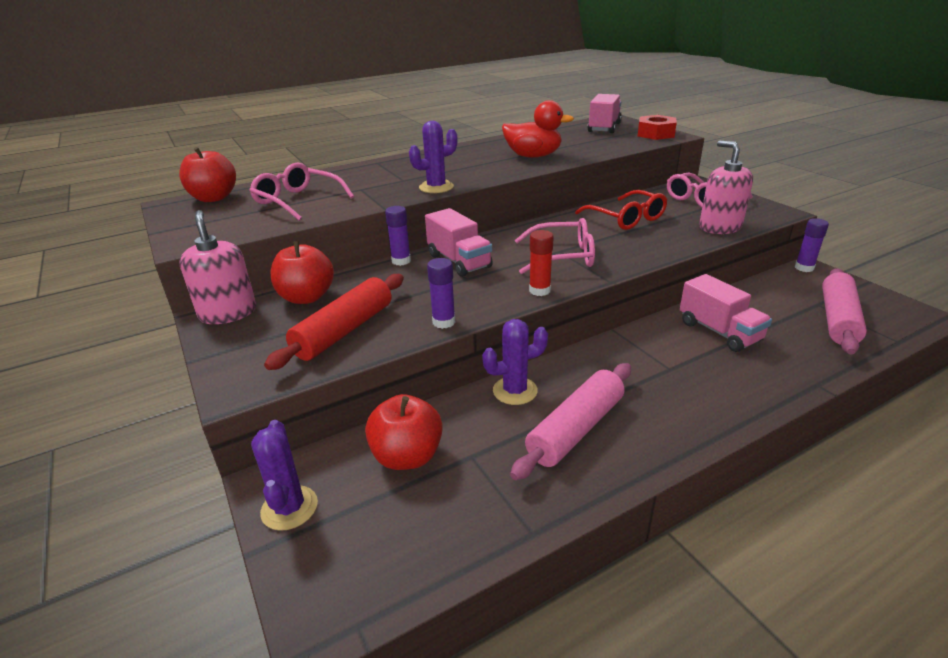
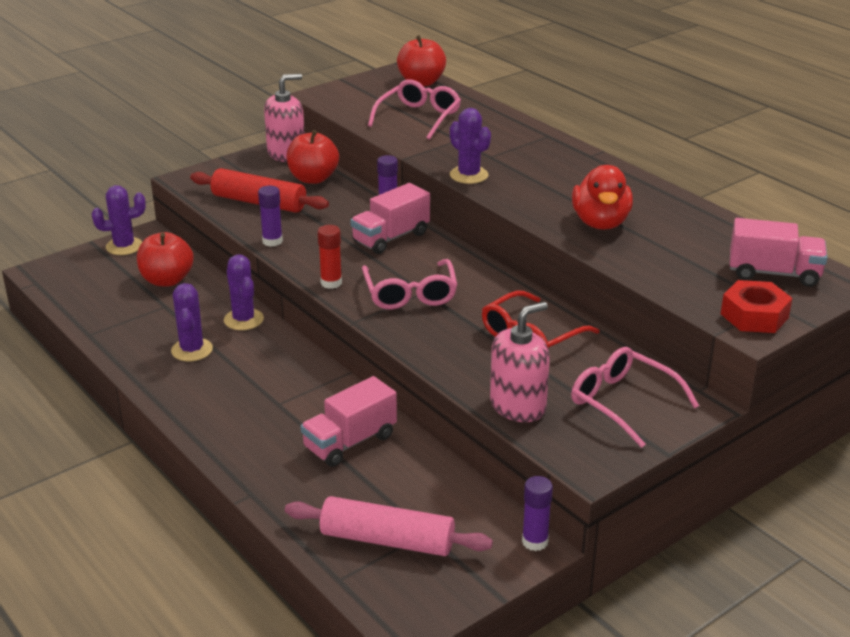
camera: 80 degrees right, 0 degrees up
(575, 429) = (192, 350): pink rolling pin -> purple cactus

